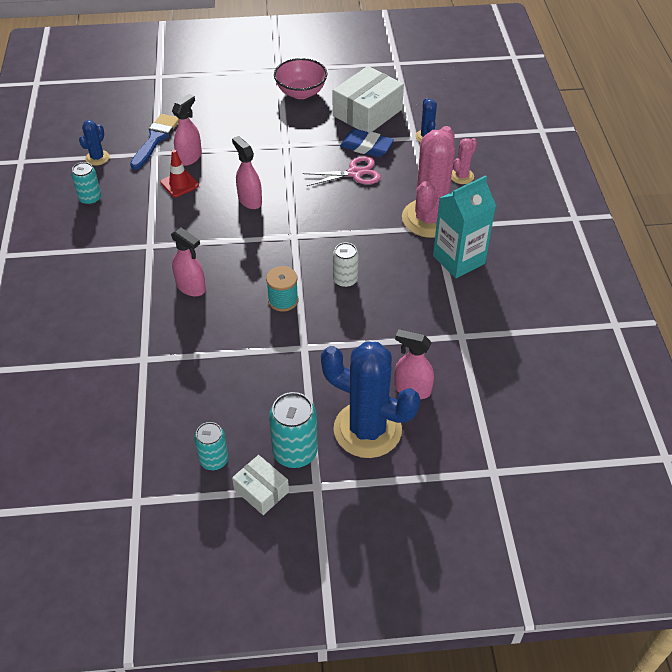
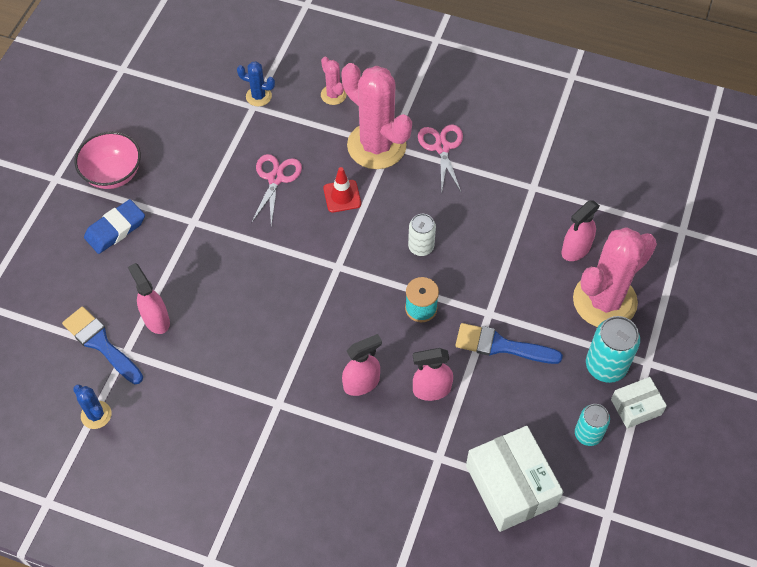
camera: 65 degrees left, 10 degrees up
(90, 198) = (165, 442): turquoise can -> none
(179, 184) = (195, 343): red traffic cone -> red traffic cone (342, 196)
(250, 200) = (261, 286): pink spray bottle -> pink spray bottle (431, 390)
(275, 366) = (501, 346): none -> blue brush
(366, 146) = (241, 152): blue eraser -> blue eraser (115, 229)
(367, 112) = (188, 129): white box -> white box (511, 485)
(367, 430) = (604, 301): blue cactus -> pink cactus
(458, 260) = (442, 147): turquoise carton -> pink scissors

